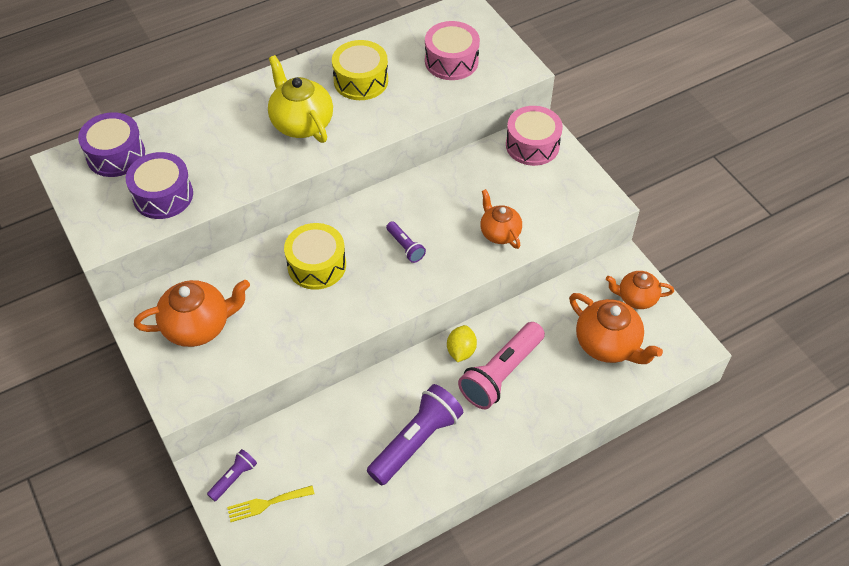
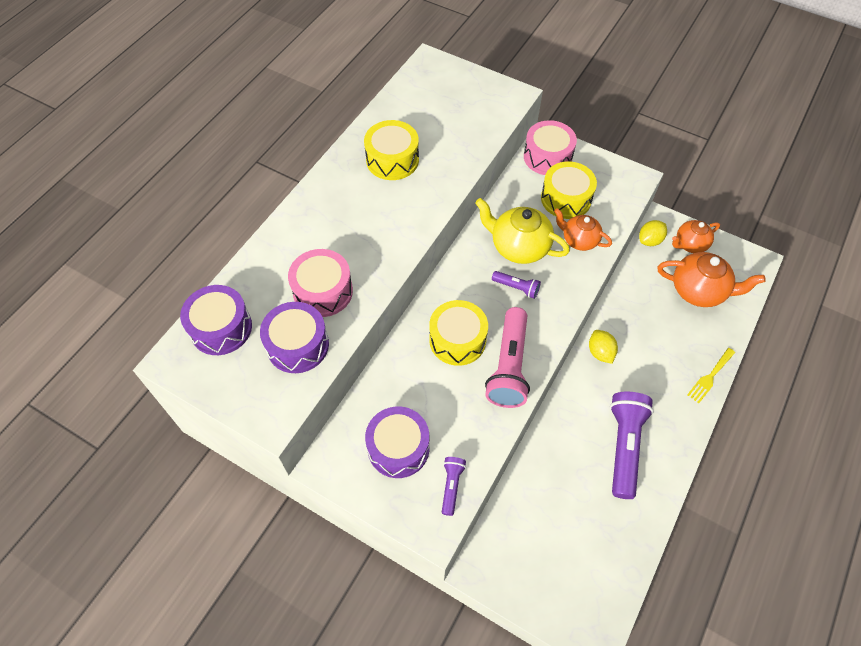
camera: 30 degrees left, 5 degrees up
(198, 326) = (398, 448): orange teapot -> purple drum
(234, 478) = (506, 564): purple flashlight -> purple flashlight (451, 486)
(266, 504) = (550, 570): yellow fork -> yellow fork (710, 377)
(301, 123) = (371, 220): yellow teapot -> yellow teapot (518, 247)
(451, 61) = (454, 111): pink drum -> pink drum (323, 291)
(501, 373) = (643, 355): pink flashlight -> pink flashlight (509, 366)
(518, 190) = (566, 199): none -> yellow drum
(596, 275) = (649, 240): none -> yellow lemon

